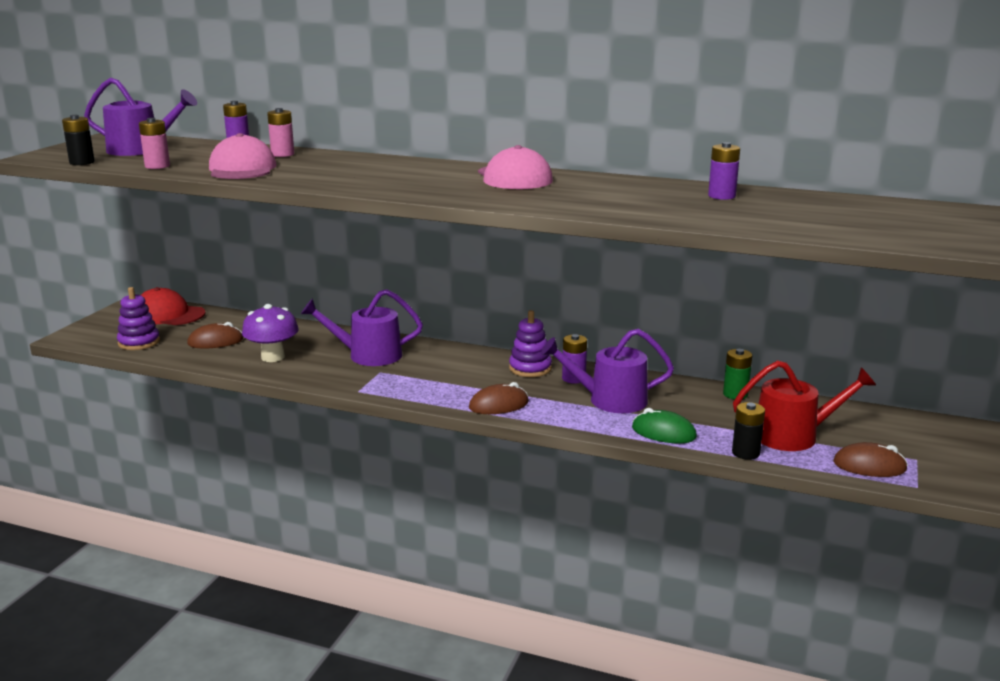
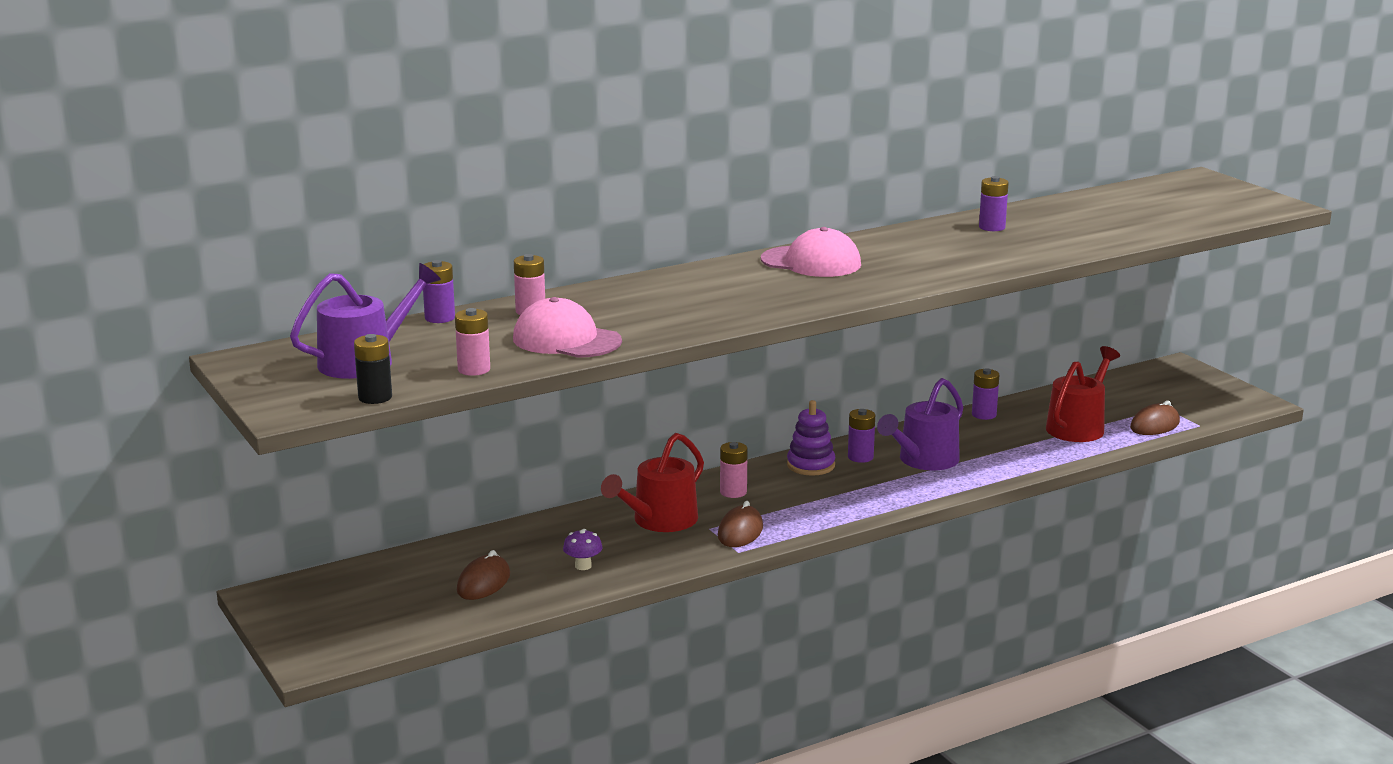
camera: 50 degrees left, 0 degrees up
(139, 342) = (407, 624): purple stacking toy -> none
(168, 315) = (343, 587): red cap -> none
(273, 357) = (583, 566): purple mushroom -> purple mushroom, size x0.55
(368, 355) = (660, 520): purple watering can -> red watering can
(446, 360) = (733, 492): none -> pink battery
(499, 405) = (866, 504): brown mouse -> brown mouse (740, 532)
(663, 433) = (1010, 465): green mouse -> none
(735, 394) = (984, 415): green battery -> purple battery
(745, 453) = (1082, 453): black battery -> none

